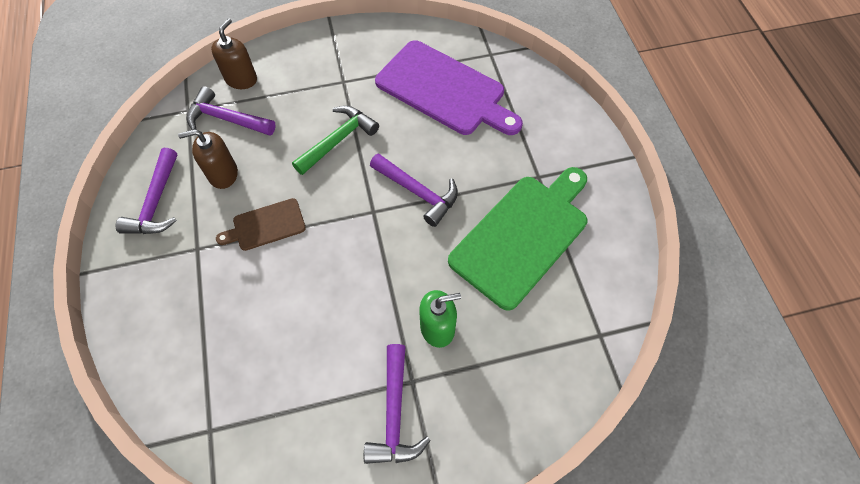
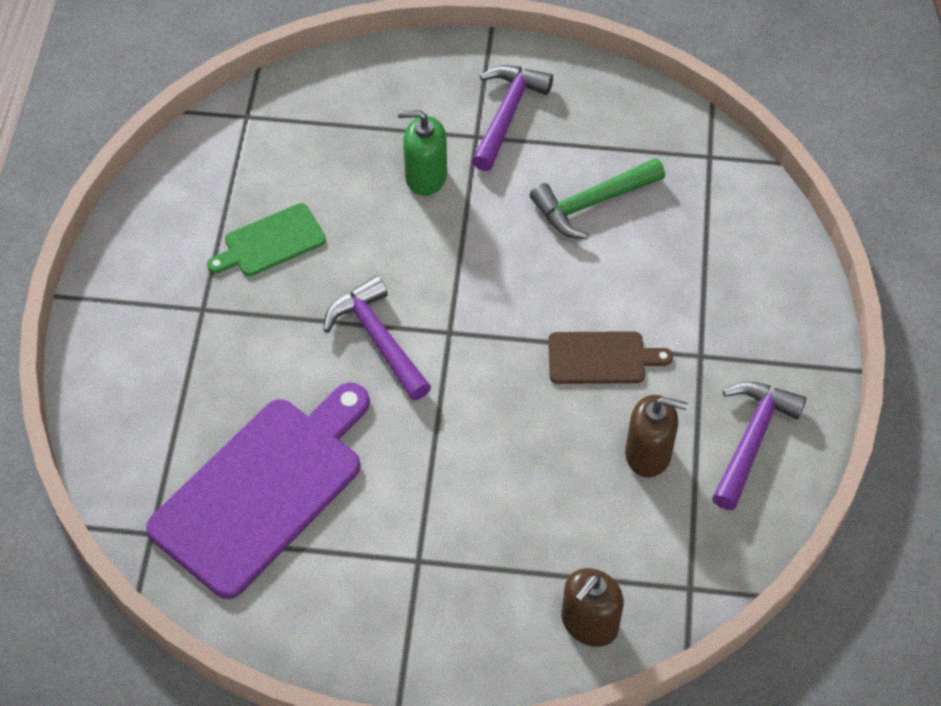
camera: 160 degrees left, 5 degrees down
(226, 119) = (628, 550): purple hammer -> none
(338, 140) = (461, 455): green hammer -> green hammer (591, 203)
(444, 90) = (262, 490): purple cutting board -> purple cutting board turned 75 degrees clockwise
(522, 236) = (271, 242): green cutting board -> green cutting board, size x0.50

